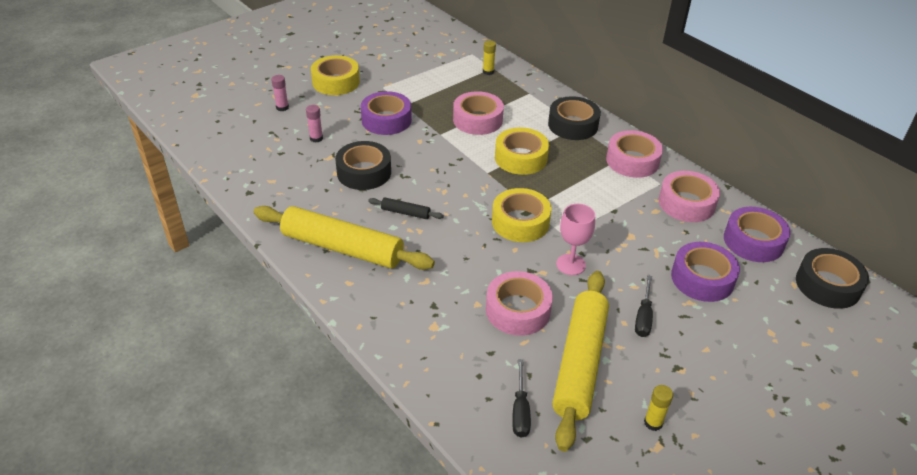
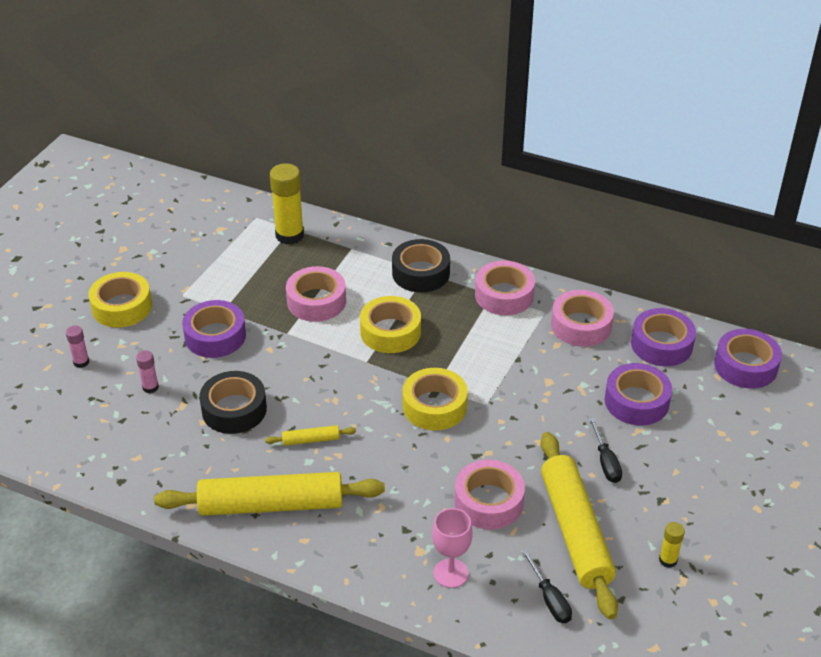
camera: 25 degrees left, 0 degrees up
(405, 213) = (311, 440): black rolling pin -> yellow rolling pin
(488, 72) = (289, 235): yellow glue stick -> yellow glue stick, size x2.01
(570, 264) = (510, 434): pink goblet -> pink goblet (450, 573)
(827, 285) = (745, 366): black tape -> purple tape

